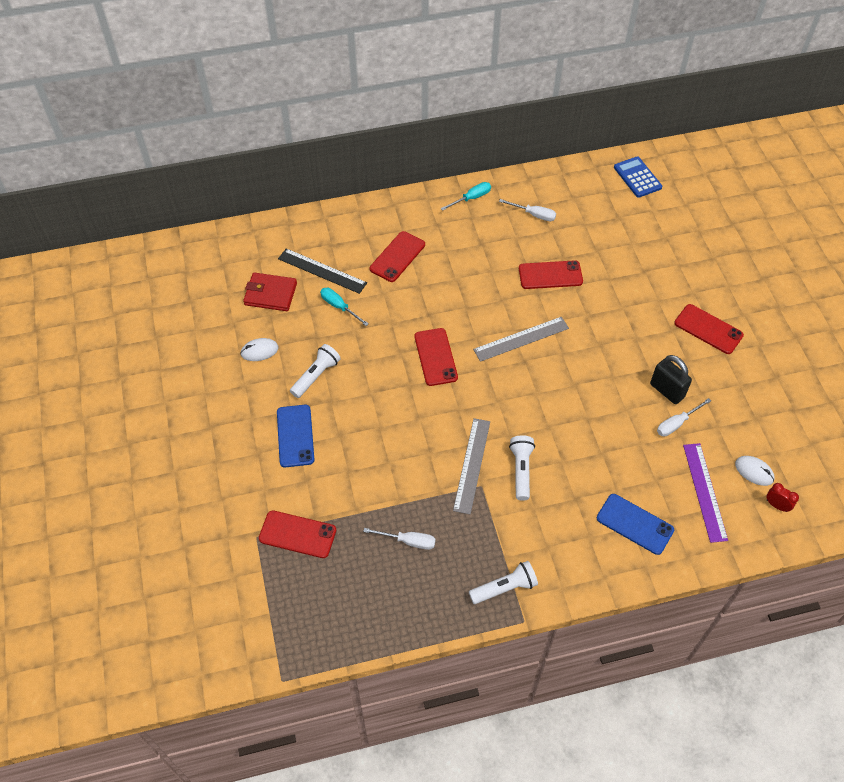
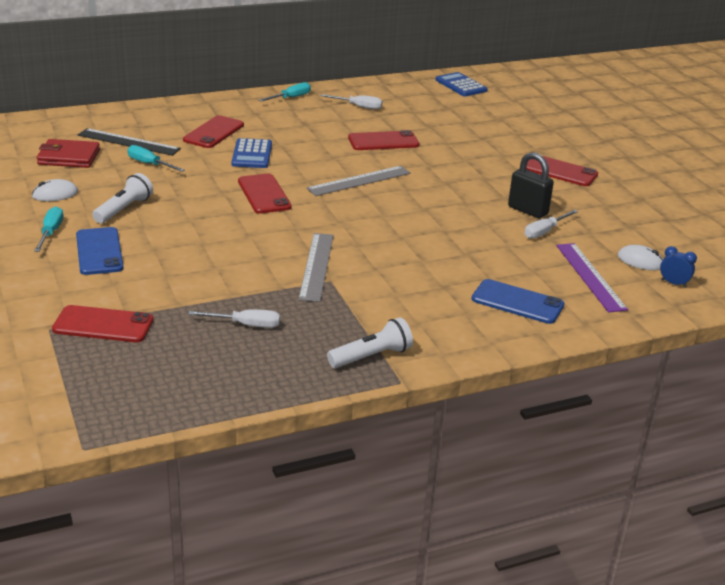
camera: 10 degrees left, 25 degrees down
(256, 407) = (50, 232): none -> turquoise screwdriver
(429, 293) = (252, 154): none -> blue calculator
(521, 470) = (375, 268): white flashlight -> none
(776, 505) = (673, 283): red clock -> blue clock

